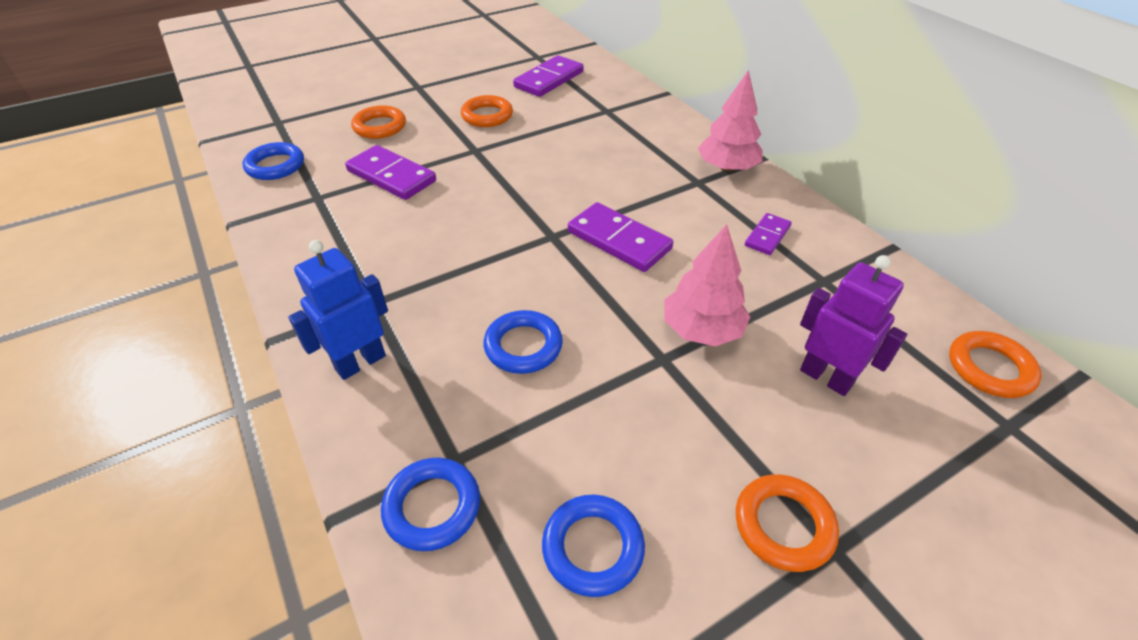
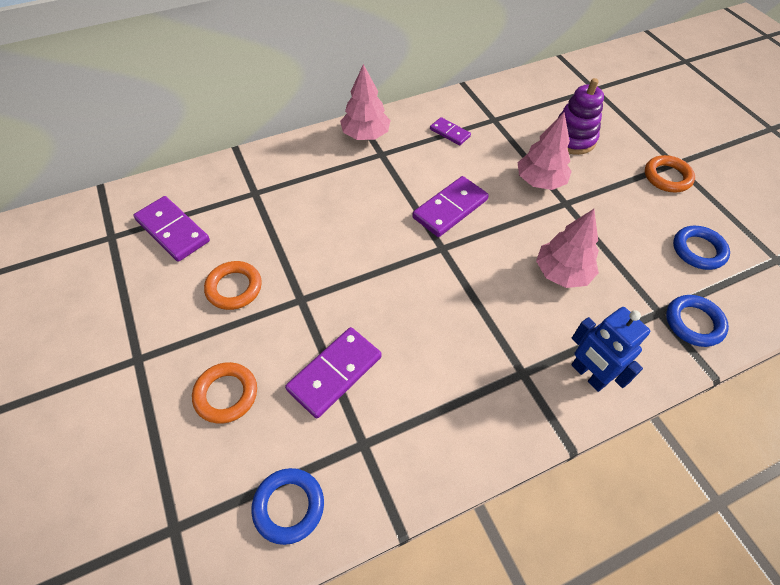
camera: 85 degrees left, 10 degrees up
(523, 346) = (562, 273): blue ring -> pink tree
(826, 377) = (572, 139): purple robot -> purple stacking toy
(989, 368) = (559, 82): orange ring -> none

